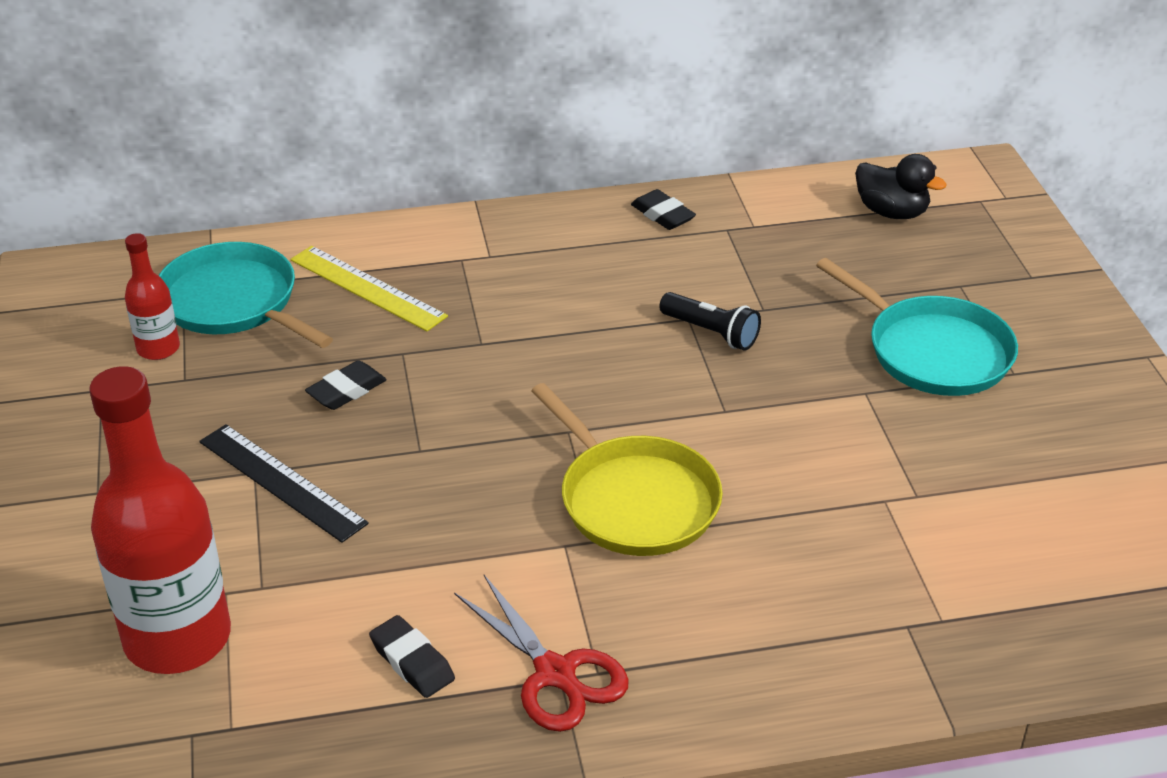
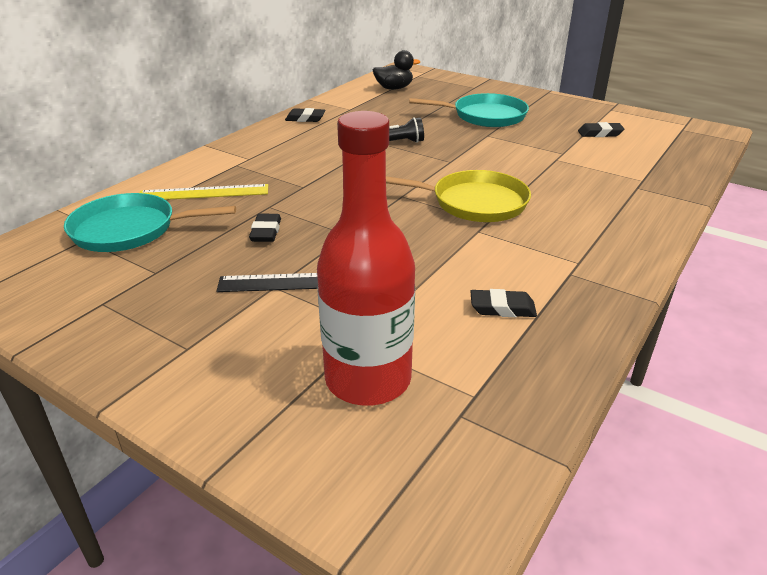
camera: 45 degrees left, 5 degrees down
(158, 348) = (112, 268): red bottle -> none
(555, 673) = (565, 273): red scissors -> none
(1056, 496) = (600, 133): none -> black eraser

